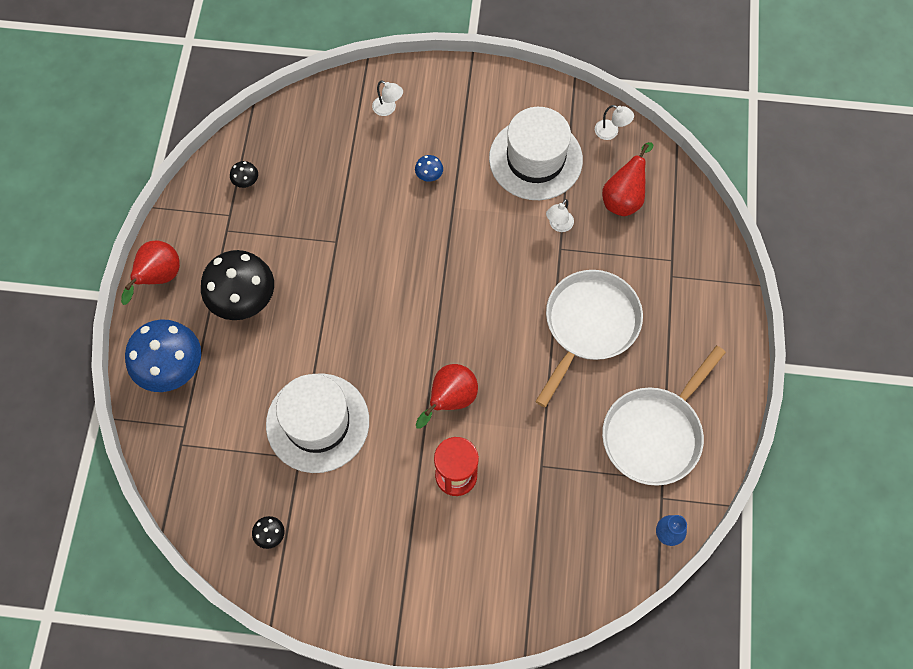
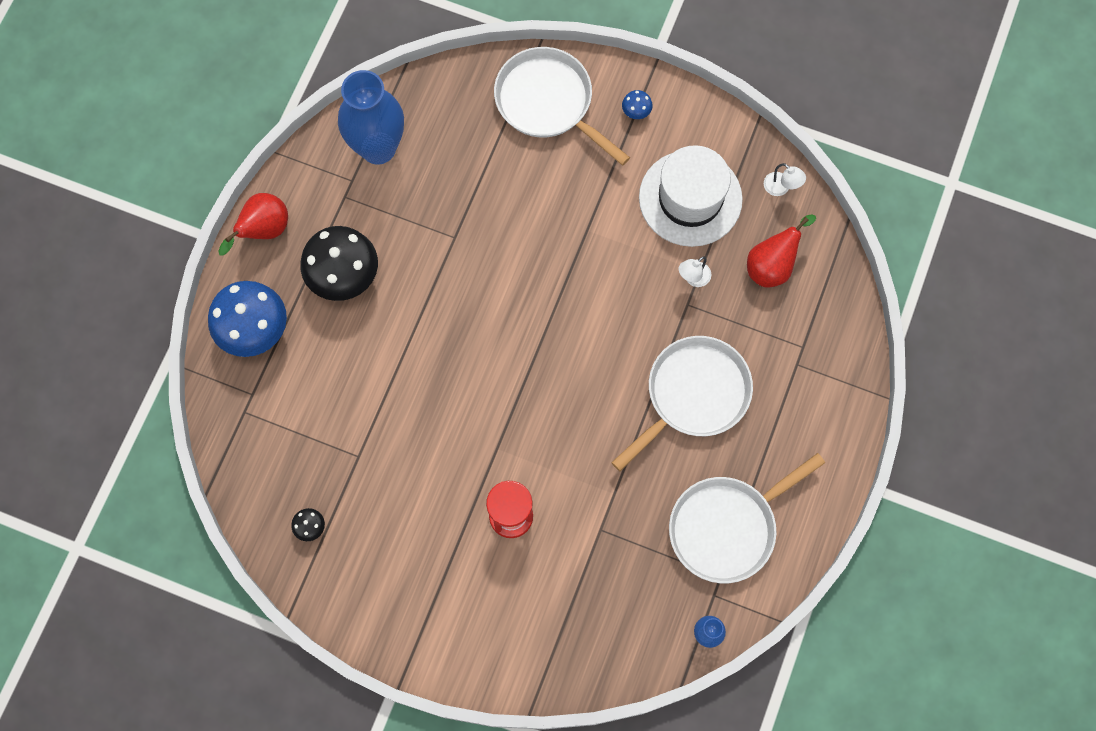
camera: 15 degrees right, 5 degrees up
(246, 182) = (378, 148): black mushroom -> blue vase
(317, 422) = (386, 425): white hat -> none
(388, 109) = (548, 102): white lamp -> white pan
(429, 175) = (571, 189): blue mushroom -> blue mushroom (636, 112)
(450, 399) = (527, 436): red pear -> none

